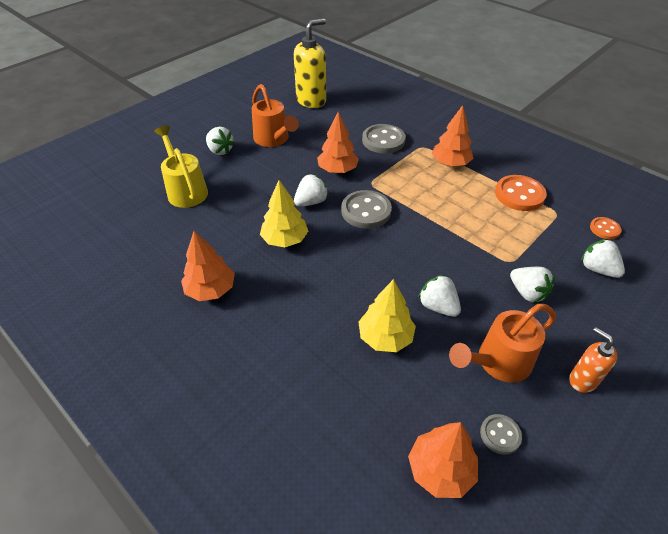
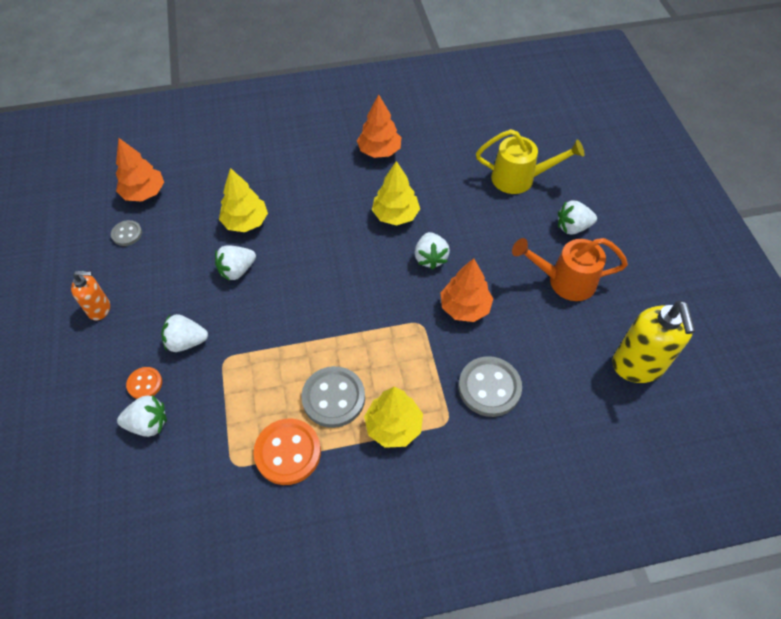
camera: 125 degrees right, 10 degrees up
(366, 211) = (382, 292): grey button -> grey button (333, 398)
(438, 306) = (237, 270): white strawberry -> white strawberry turned 150 degrees clockwise
(450, 163) = (393, 426): orange tree -> yellow tree
(498, 362) = (162, 271): orange watering can -> none
(604, 229) = (173, 488): orange button -> orange button (145, 384)

